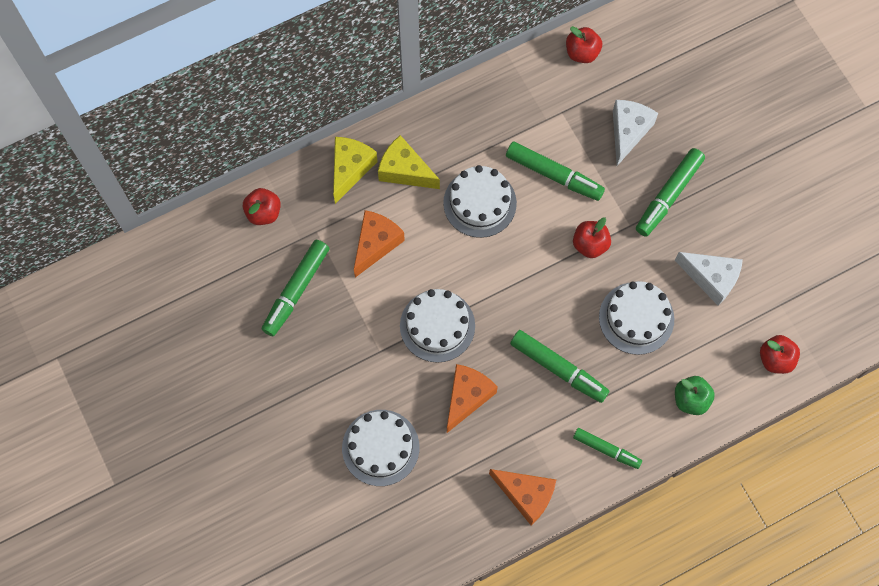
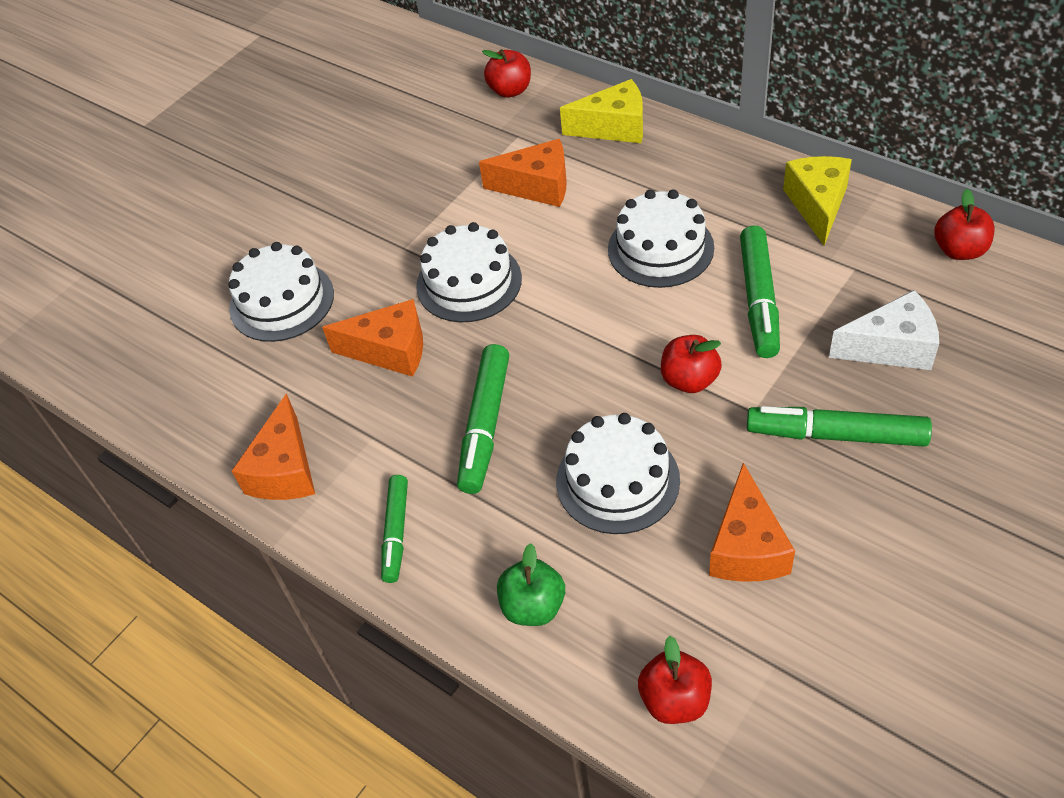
camera: 70 degrees right, 20 degrees down
(296, 290) = (435, 152): green marker -> none
(405, 171) = (648, 169): yellow cheese -> yellow cheese (817, 205)
(711, 278) = (746, 547): white cheese -> orange cheese

